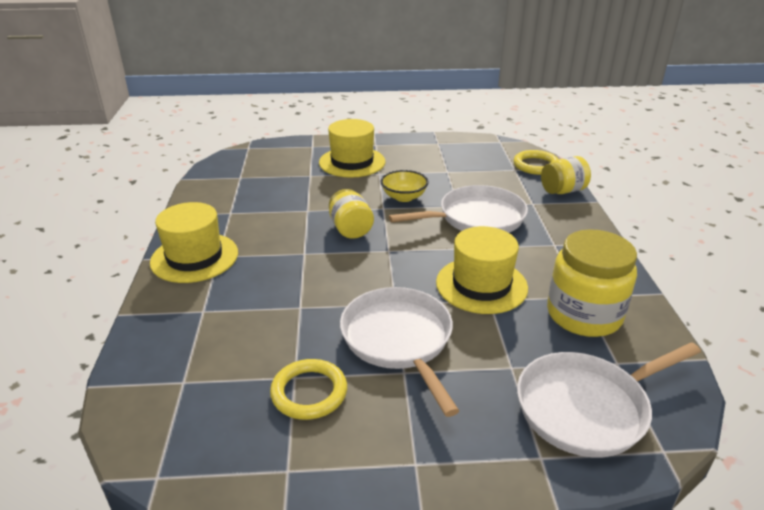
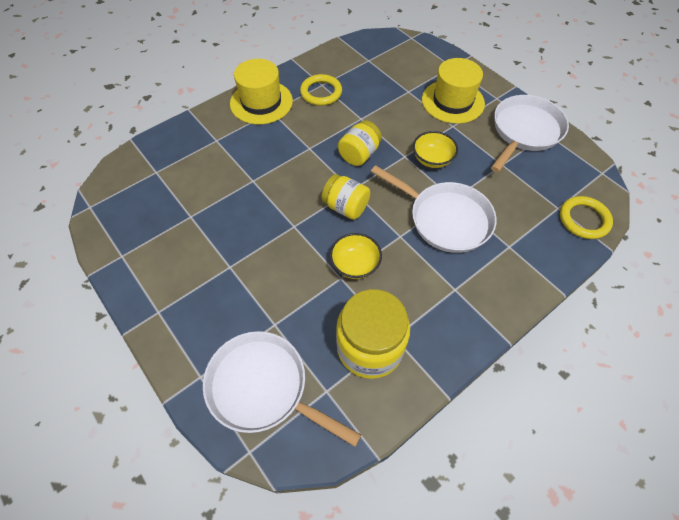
camera: 55 degrees right, 25 degrees up
(309, 392) = (182, 230): yellow ring -> yellow ring (321, 92)
(399, 341) = (257, 248): white pan -> white pan (524, 131)
(481, 285) = (355, 264): yellow hat -> yellow bowl
(562, 191) = (556, 259): yellow jar -> yellow jar (345, 207)

